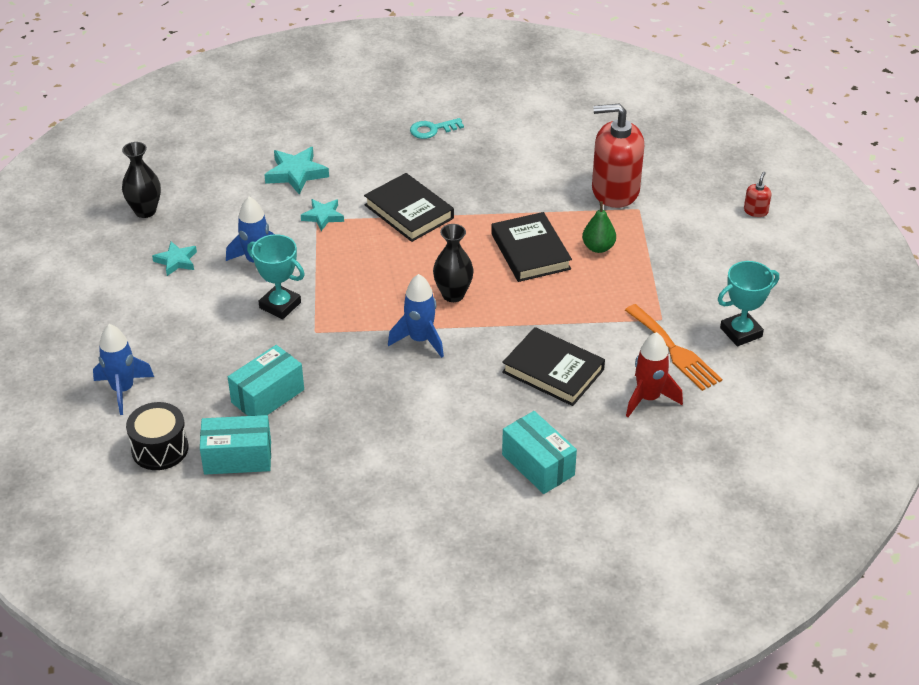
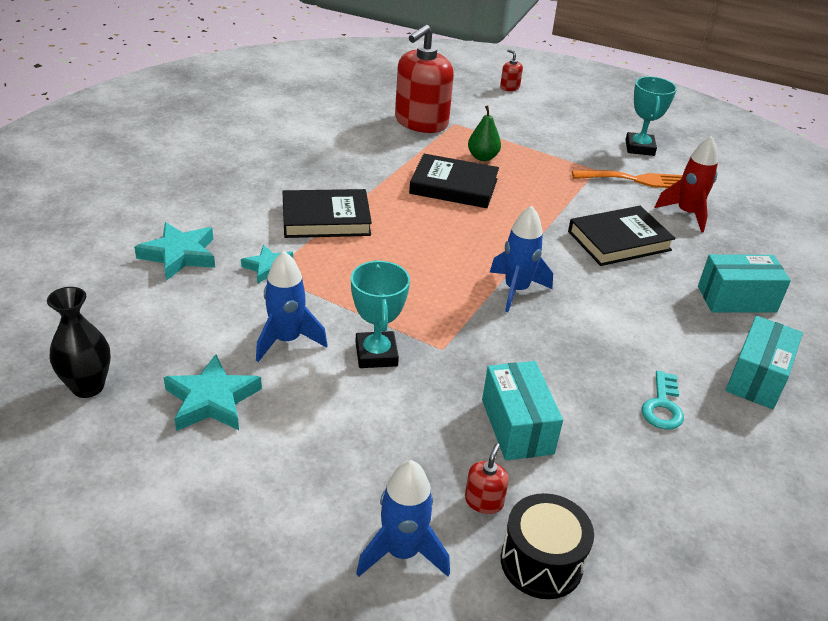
camera: 60 degrees left, 5 degrees down
(176, 261) = (212, 400): turquoise star -> turquoise star, size x1.52
(188, 407) = (484, 501): none -> red soap dispenser
(237, 457) = (603, 495): turquoise box -> turquoise box (757, 377)
(280, 305) = (376, 354): turquoise trophy -> turquoise trophy turned 75 degrees counterclockwise
(432, 129) = (227, 160): turquoise key -> turquoise key (662, 406)
(453, 294) = (470, 246): black vase -> none

